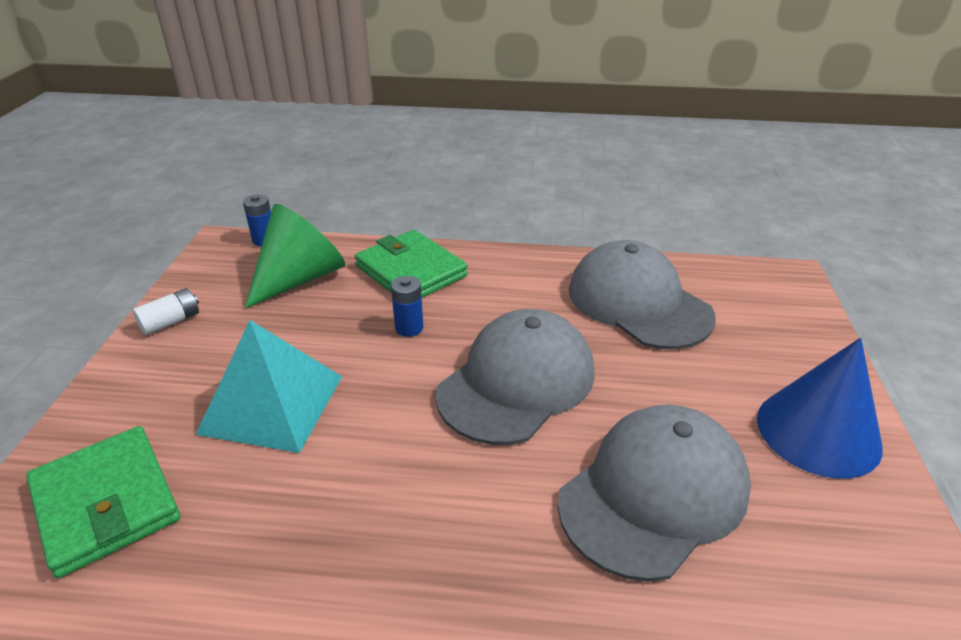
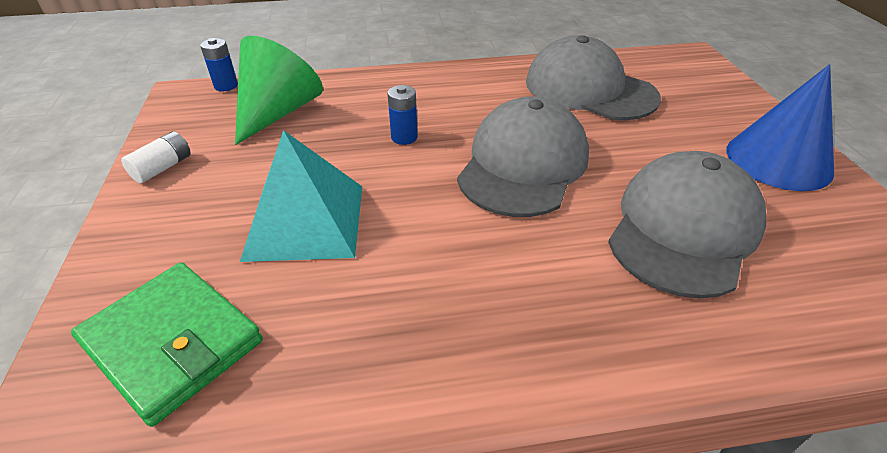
camera: 15 degrees left, 5 degrees up
(411, 271) = (381, 92): green wallet -> none

